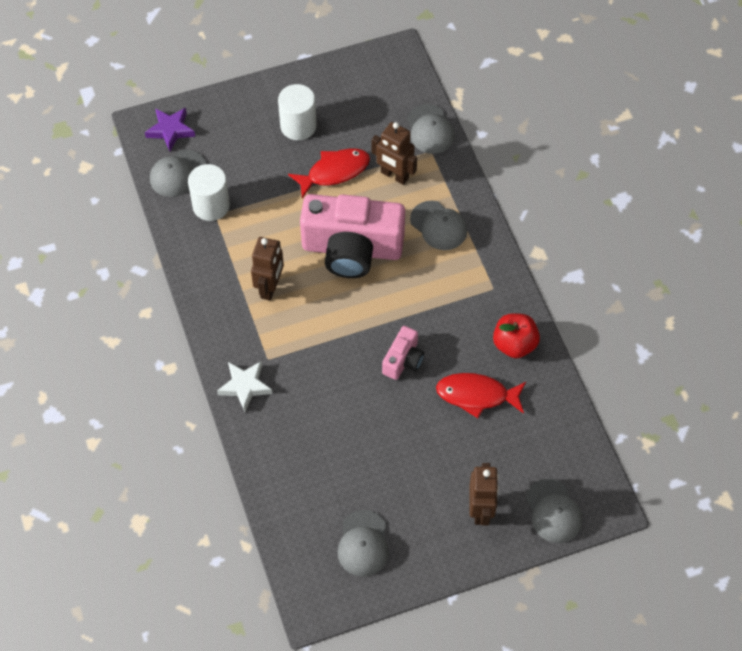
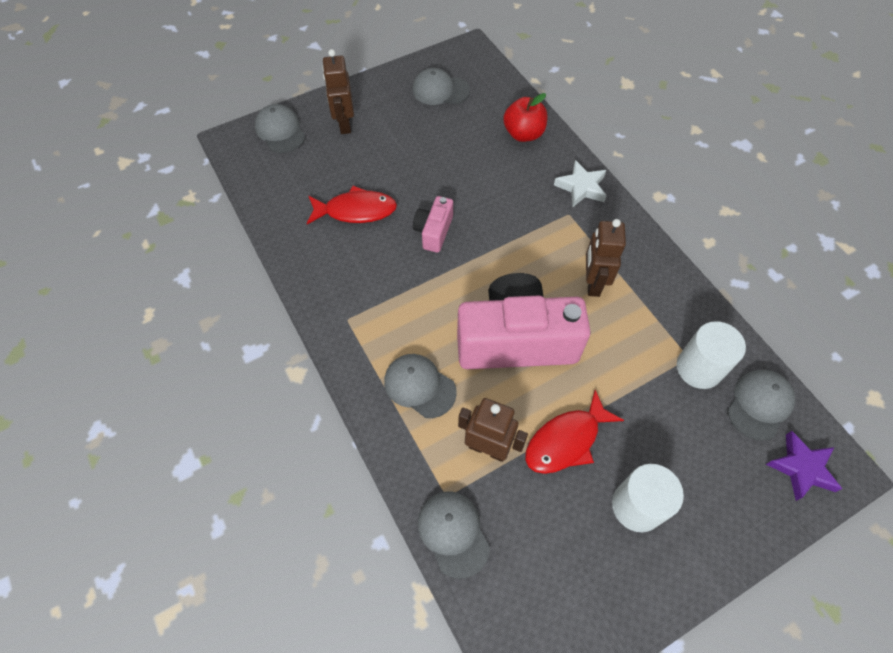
camera: 170 degrees right, 0 degrees up
(363, 543) = (440, 90): grey cap -> grey cap turned 75 degrees counterclockwise
(514, 344) = (320, 263): red apple -> red apple (523, 134)

